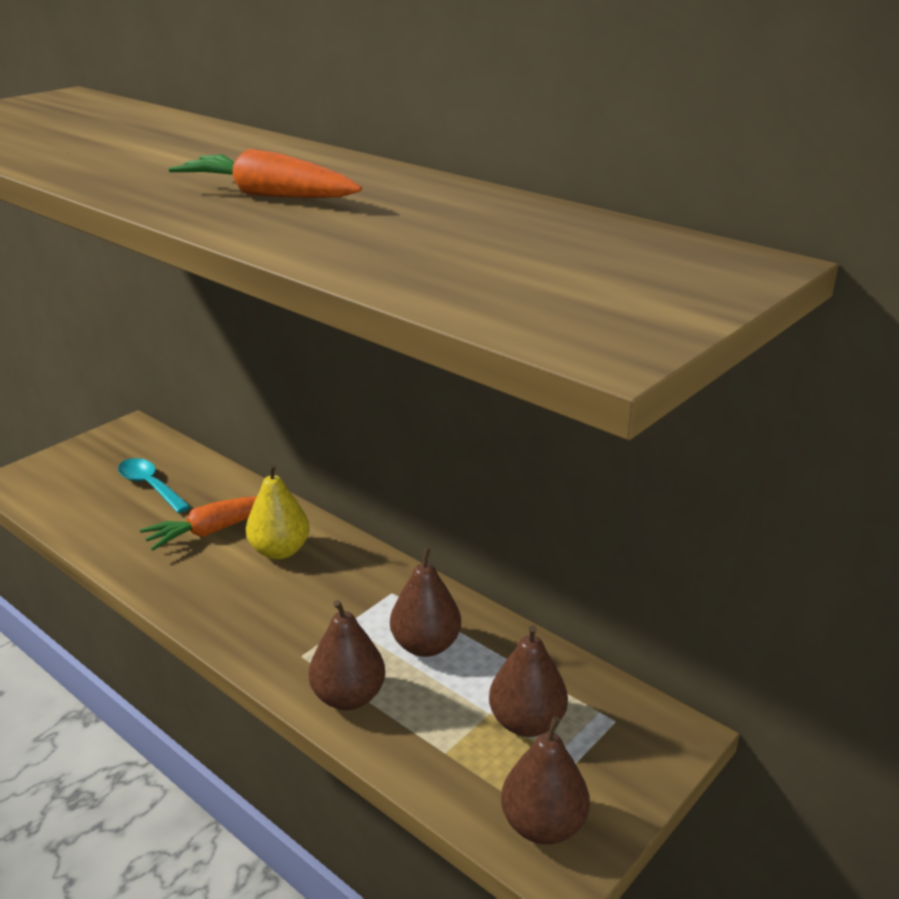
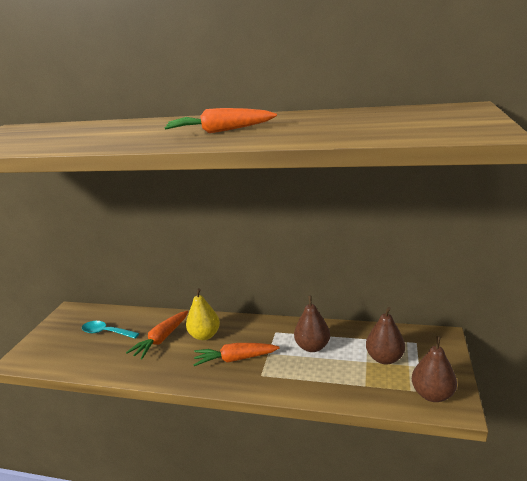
camera: 25 degrees left, 5 degrees down
(288, 611) = (235, 359): none -> orange carrot
(348, 697) = (300, 382): brown pear -> none

